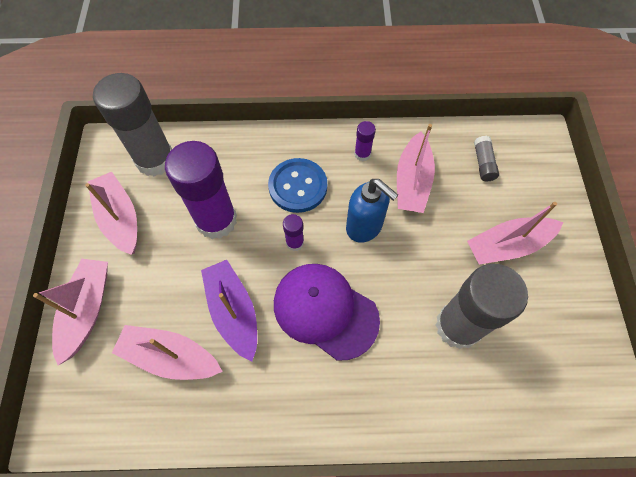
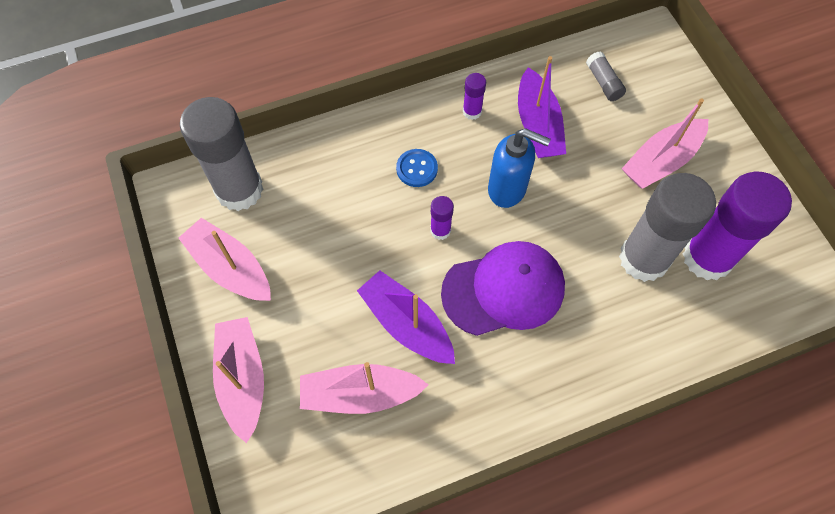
camera: 20 degrees left, 0 degrees up
(216, 220) = (343, 234): purple glue stick -> purple glue stick (707, 257)
(298, 186) = (417, 169): blue button -> blue button, size x0.60
(325, 311) = (503, 290): purple cap -> purple cap turned 150 degrees clockwise
(412, 182) = (538, 125): pink boat -> purple boat

